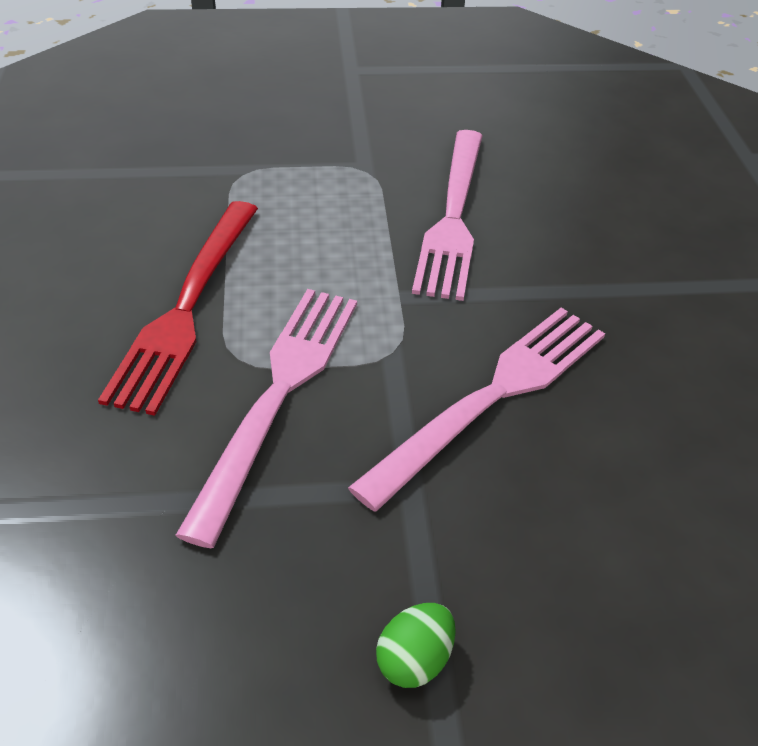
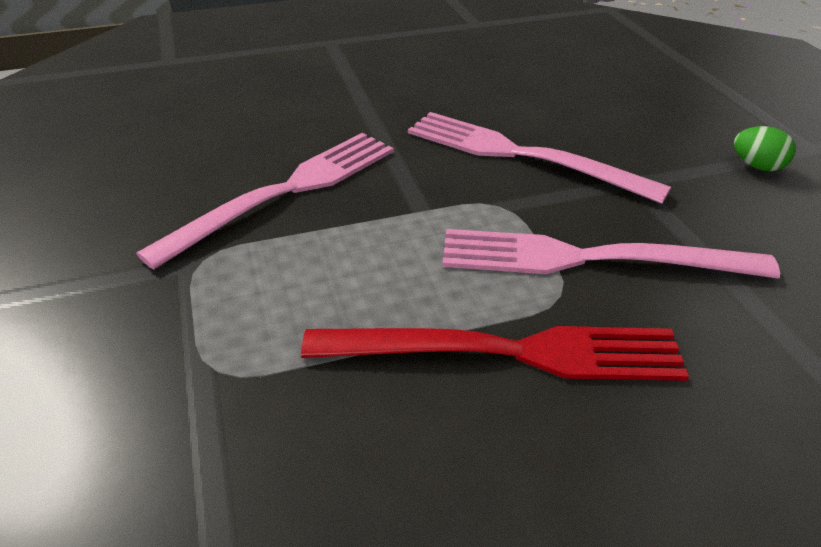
camera: 100 degrees left, 5 degrees down
(453, 216) = (286, 192): pink fork -> pink fork turned 45 degrees counterclockwise

